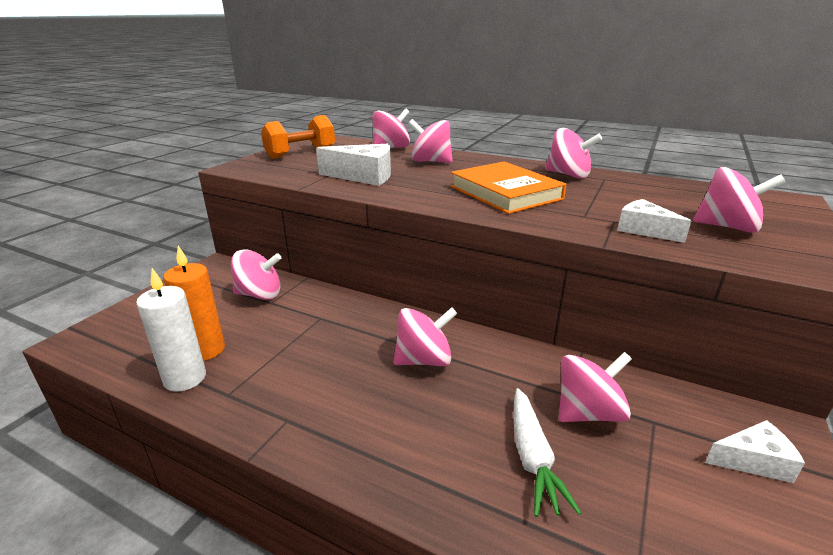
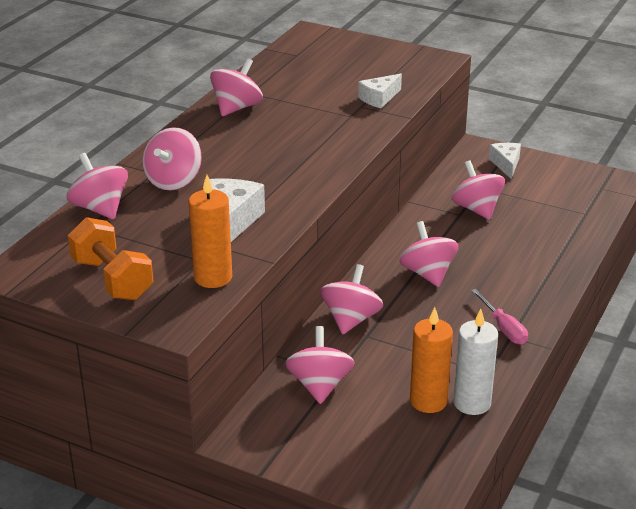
camera: 90 degrees left, 5 degrees up
(287, 174) = (213, 277): none -> orange candle
(305, 415) = (503, 328): none -> pink screwdriver
(505, 193) = (291, 144): orange book -> none
(532, 457) = (521, 234): white carrot -> none
(727, 227) = (371, 69): pink spinning top -> pink spinning top (351, 319)

